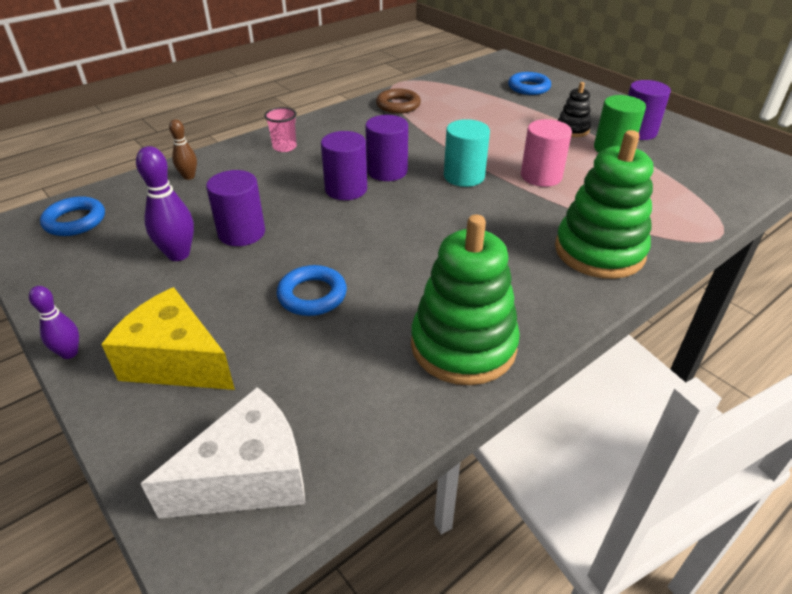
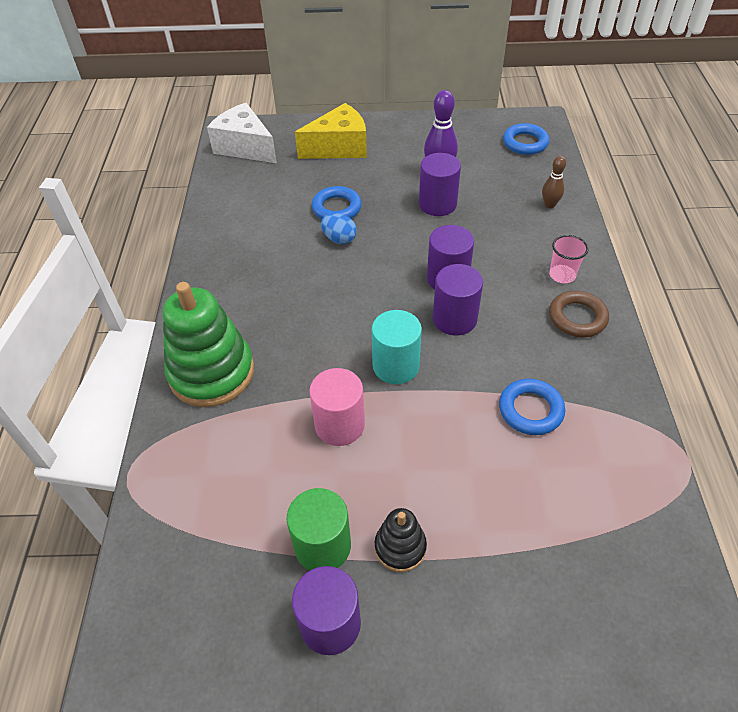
camera: 130 degrees right, 10 degrees up
(69, 353) = (384, 120): purple bowling pin -> none
(248, 477) = (245, 147): white cheese -> white cheese turned 120 degrees clockwise
(361, 268) = (339, 239): none -> blue egg
(398, 105) = (605, 413): brown ring -> brown ring (577, 318)
(463, 346) = (226, 244): green stacking toy -> none
(528, 87) = (566, 616): blue ring -> blue ring (530, 410)

